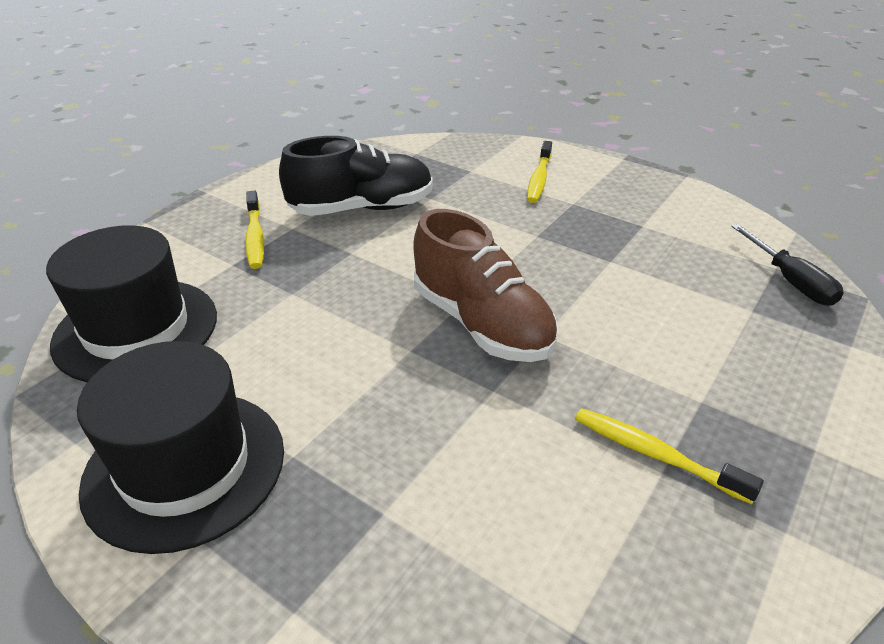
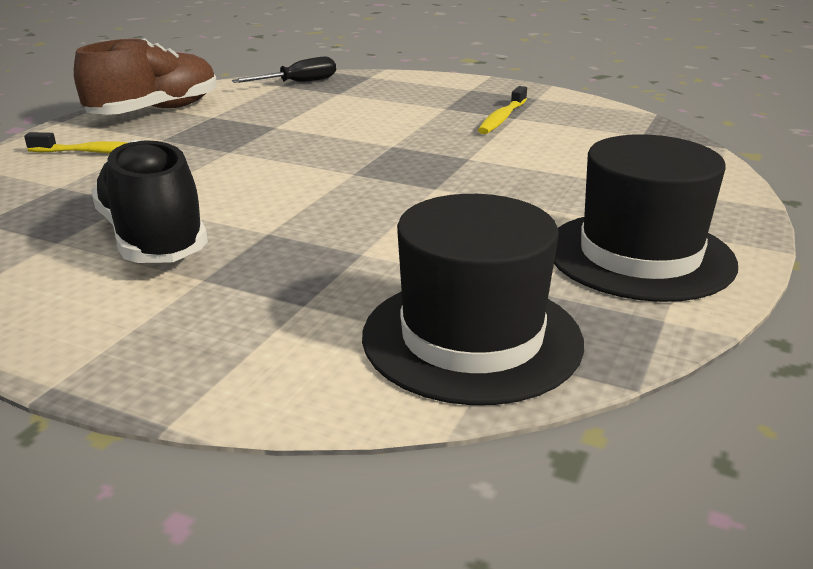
camera: 100 degrees left, 10 degrees down
(255, 237) = (228, 301): yellow toothbrush -> none
(481, 323) = (385, 165): brown shoe -> brown shoe (155, 111)

